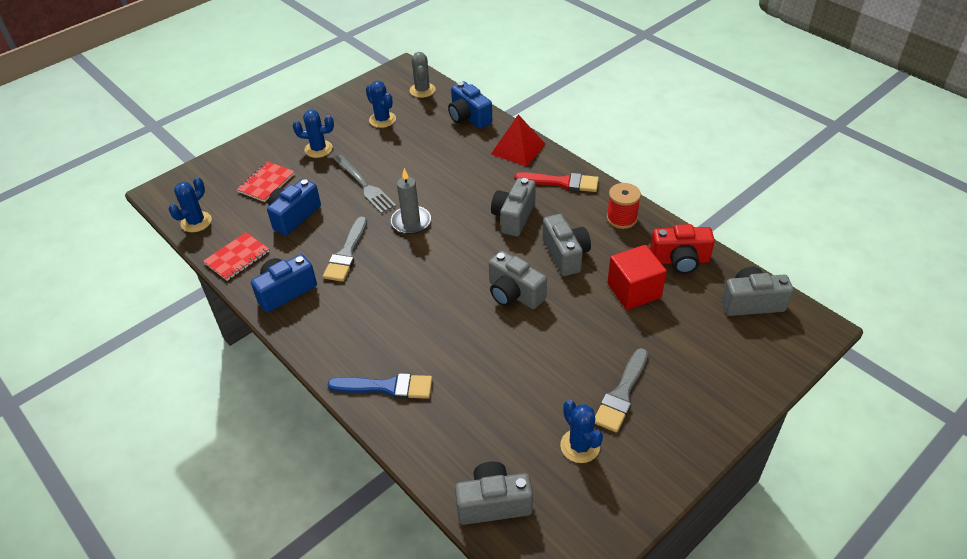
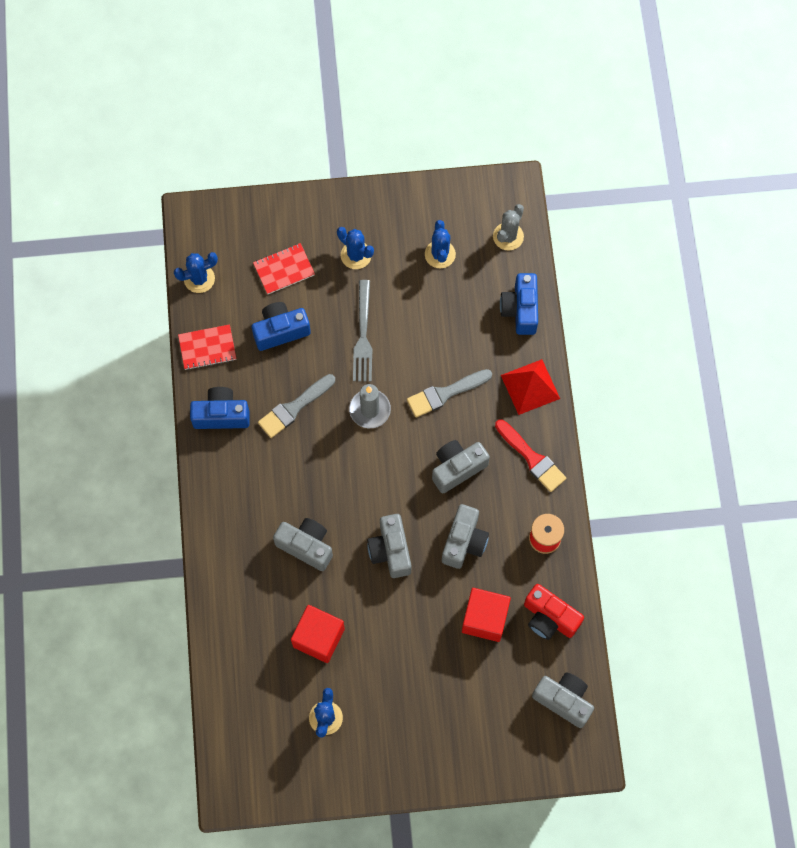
camera: 35 degrees right, 25 degrees up
(387, 387) = (233, 567): blue brush -> none
(493, 503) = (235, 715): grey camera -> grey camera (306, 546)
(513, 389) = (318, 637): none -> red cube
(621, 394) = (390, 700): grey brush -> grey brush (445, 393)

